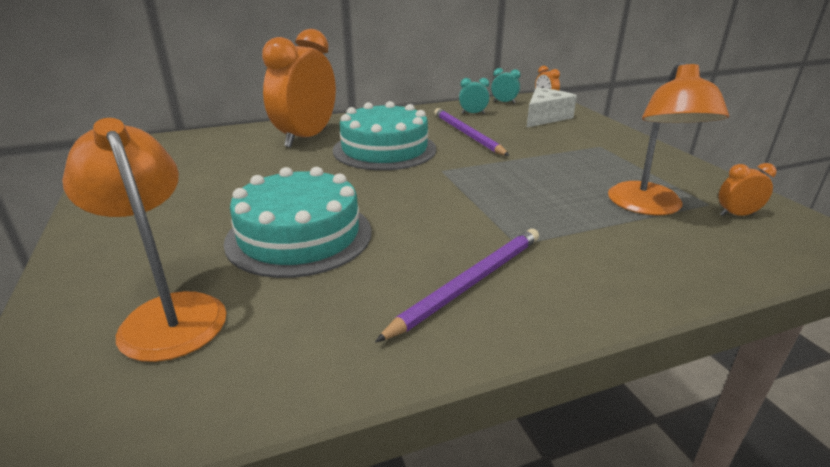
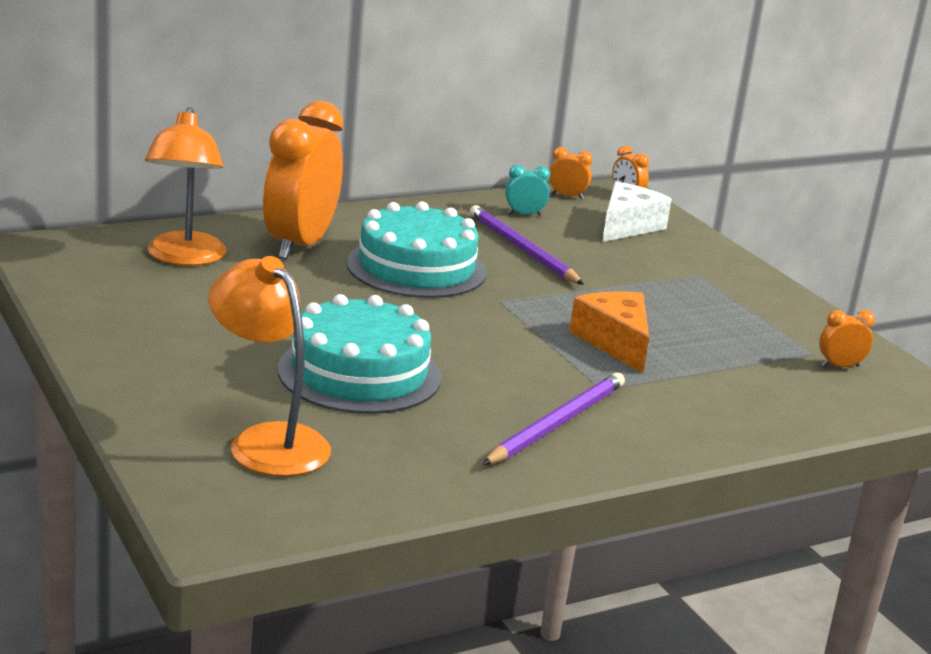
camera: 10 degrees left, 5 degrees down
(504, 102) = (567, 196): turquoise clock -> orange clock
(532, 200) = (614, 342): none -> orange cheese
(648, 207) = (746, 355): orange lamp -> orange lamp (184, 258)

